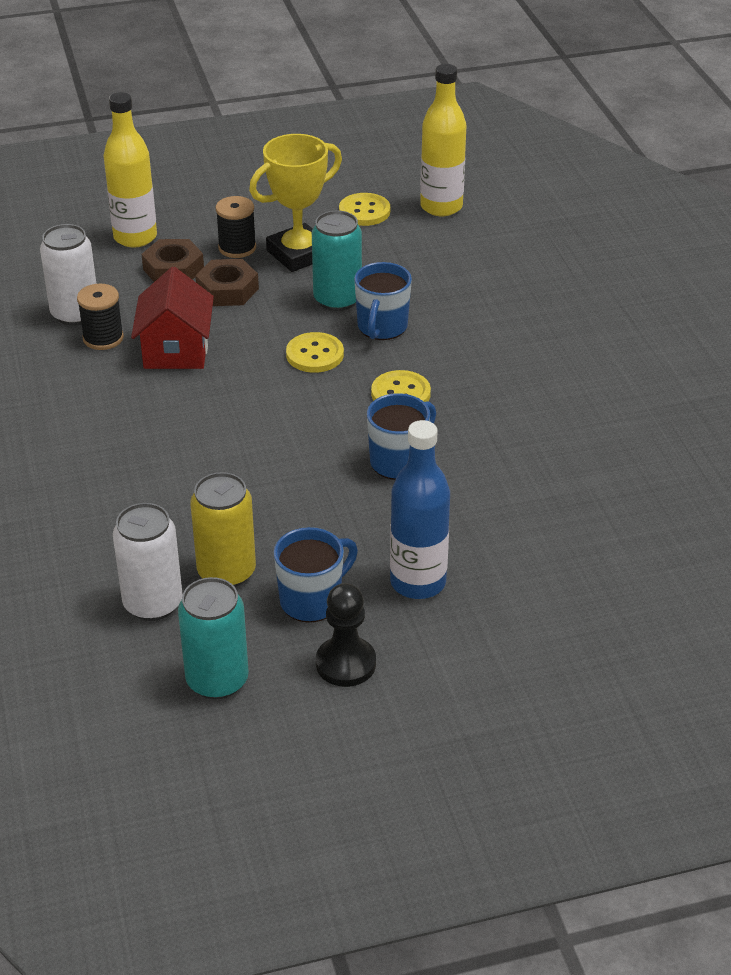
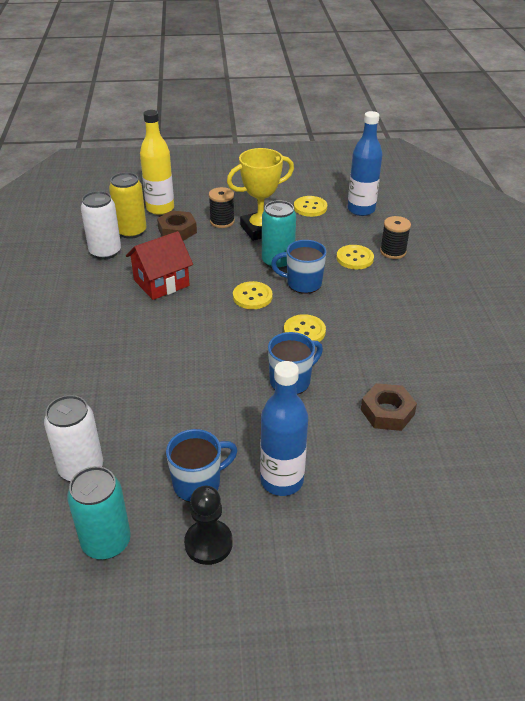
camera: 10 degrees right, 0 degrees up
(103, 338) = (117, 269): black spool -> black spool (393, 252)
(176, 350) = (161, 283): red house -> red house turned 45 degrees clockwise
(226, 572) = (142, 450): yellow can -> yellow can (131, 231)
(227, 290) = (207, 247): brown nut -> brown nut (387, 412)
(382, 327) = (302, 283): blue mug -> blue mug turned 75 degrees clockwise
(441, 207) = (361, 210): yellow bottle -> blue bottle
(448, 282) = (354, 258): none -> yellow button

